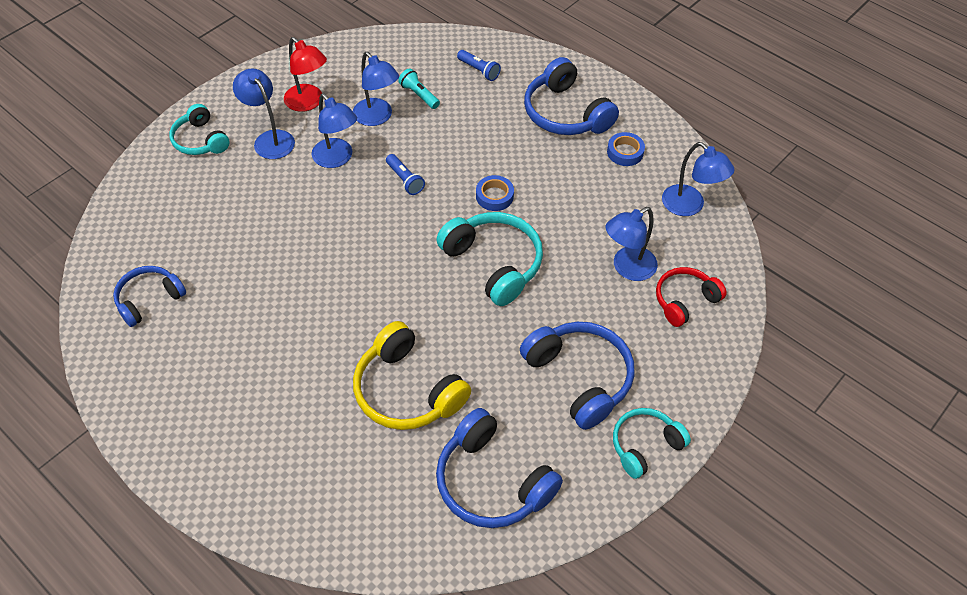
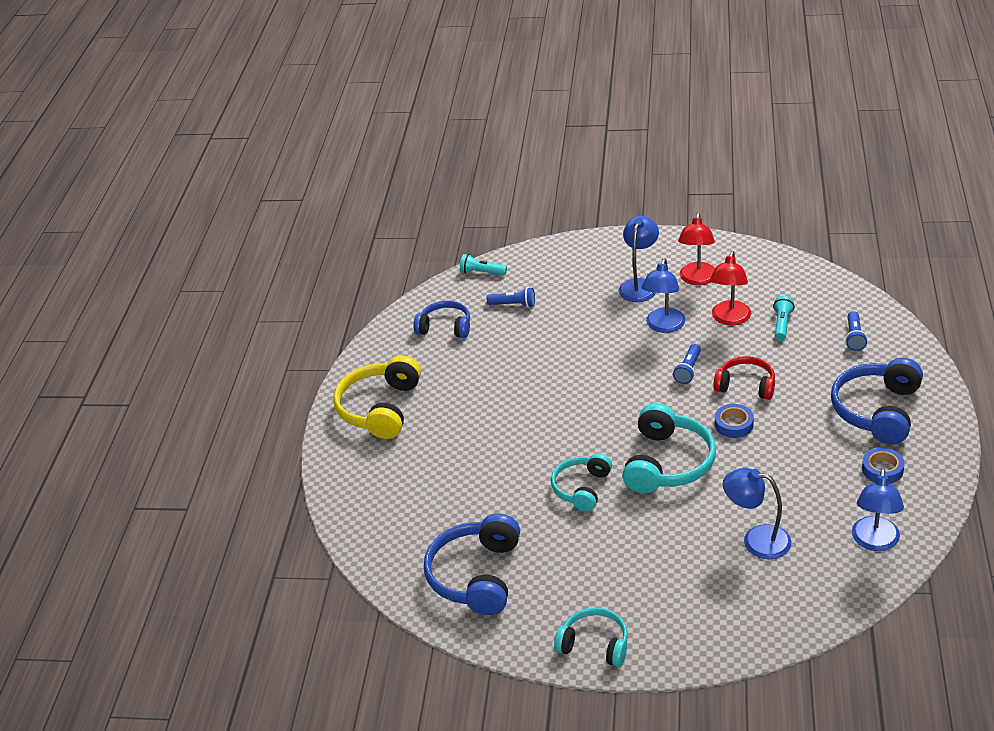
camera: 60 degrees right, 15 degrees down
(111, 225) = (482, 273): none -> turquoise flashlight
(184, 232) = (513, 304): none -> blue flashlight
(200, 140) = (597, 258): turquoise headphones -> turquoise headphones (581, 488)
(377, 117) = (729, 319): blue lamp -> red lamp
(407, 390) = (505, 487): yellow headphones -> yellow headphones (380, 408)
(579, 378) = (616, 572): blue headphones -> none
(684, 300) = (765, 593): red headphones -> red headphones (746, 385)

